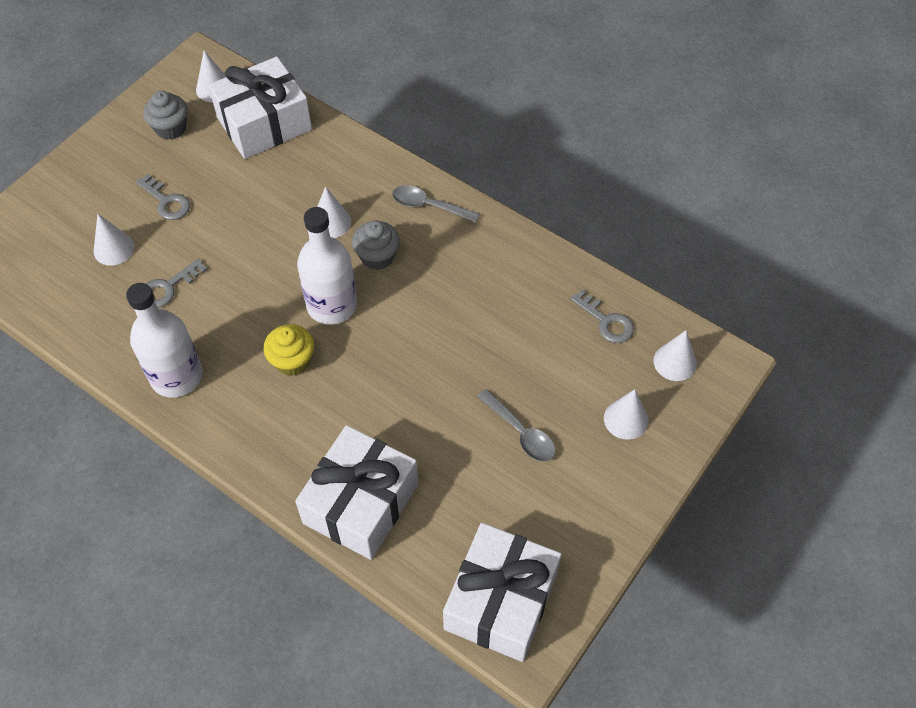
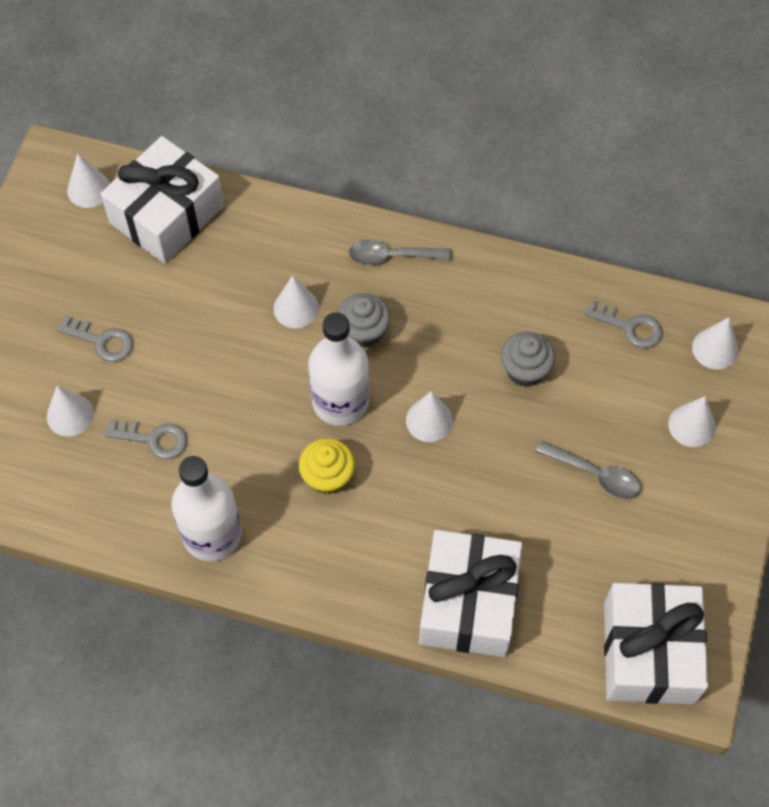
camera: 20 degrees left, 5 degrees up
(168, 287) = (153, 439): grey key -> grey key turned 105 degrees counterclockwise
(171, 128) = (63, 252): grey cupcake -> grey cupcake (525, 370)
(398, 343) = (429, 420): none -> white cone

